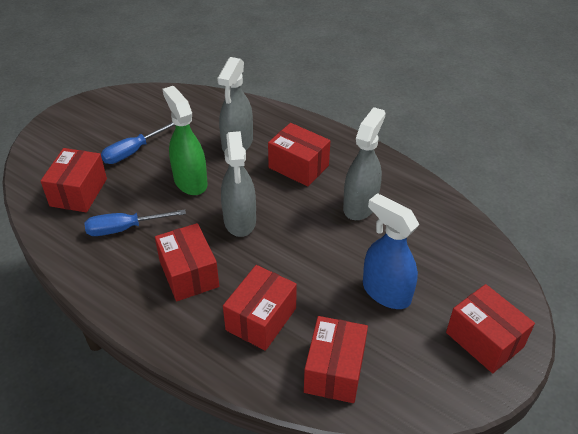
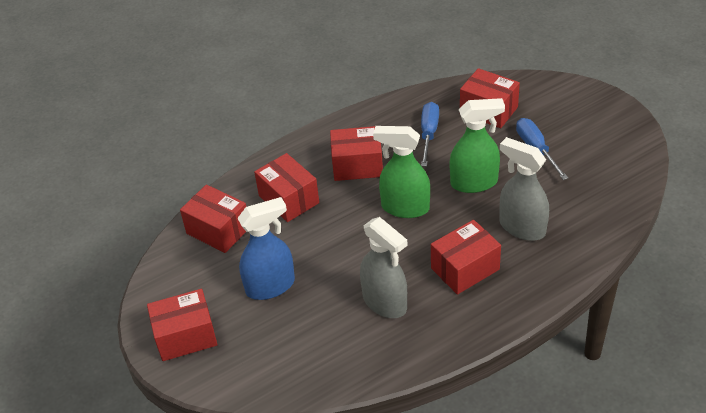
camera: 115 degrees right, 0 degrees up
(240, 221) = (405, 207): grey spray bottle -> green spray bottle

